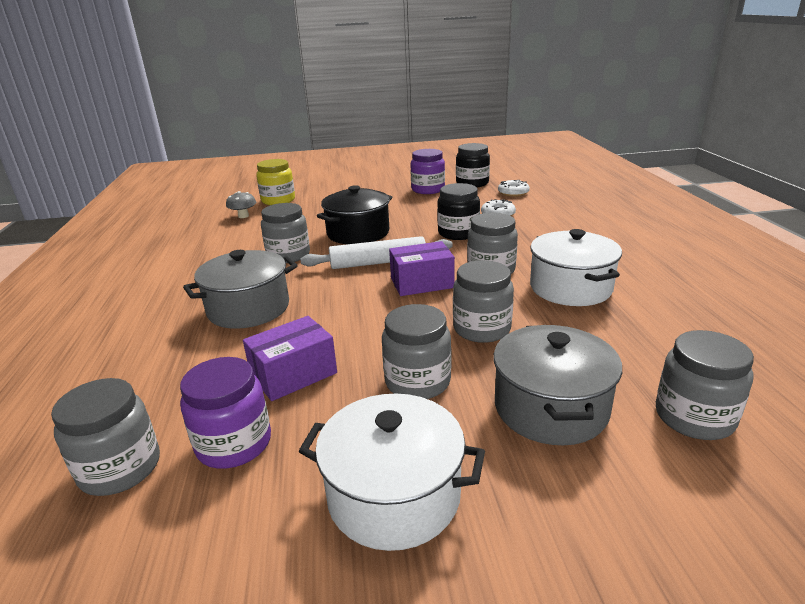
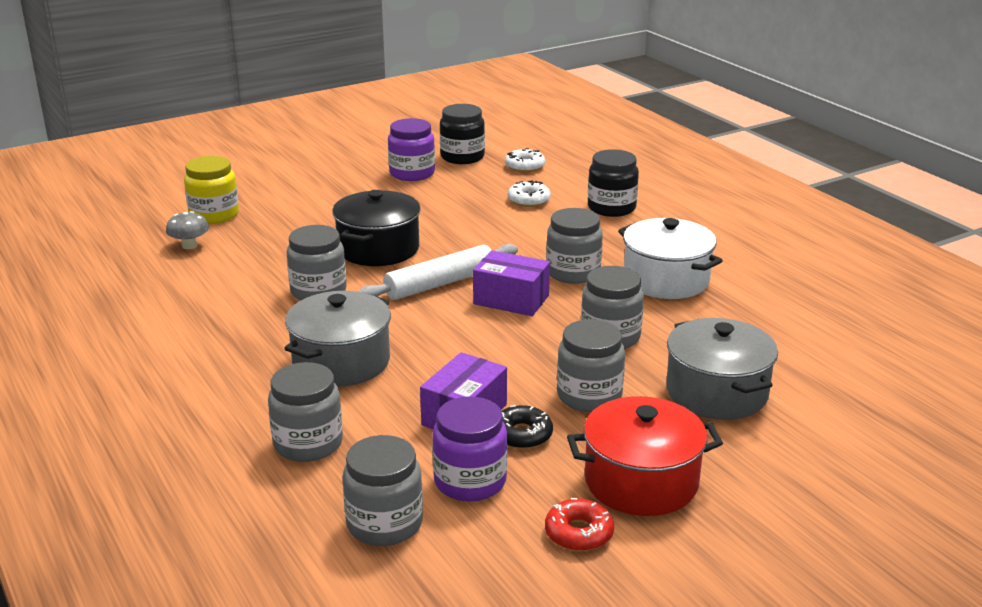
camera: 25 degrees left, 0 degrees up
(275, 543) = (579, 533): none -> red donut
(323, 406) = (522, 435): none -> black donut
(394, 495) = (641, 482): white pot -> red pot
(422, 283) = (511, 300): purple box -> purple box turned 60 degrees clockwise
(458, 233) = (502, 232): black jar -> black jar (611, 208)
(694, 417) = (827, 376): grey jar -> grey jar (308, 443)

